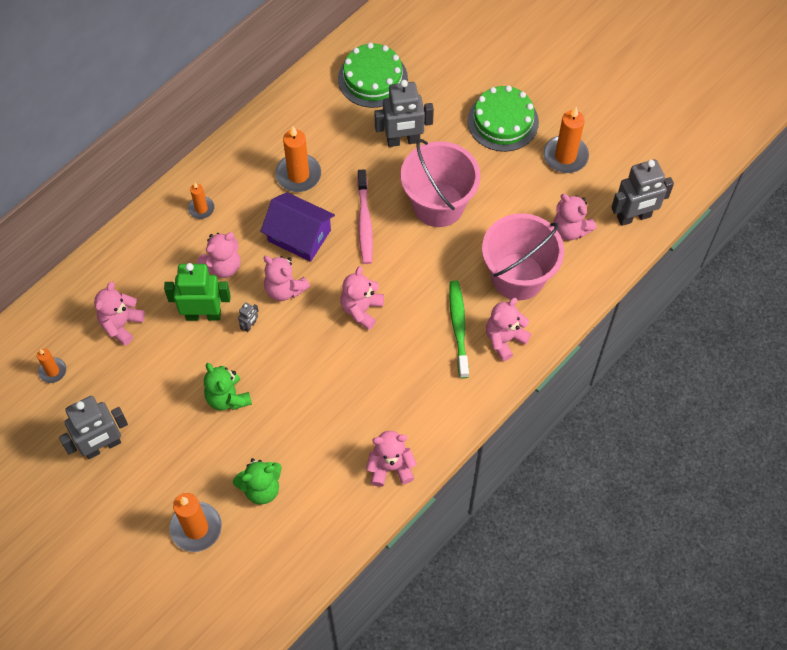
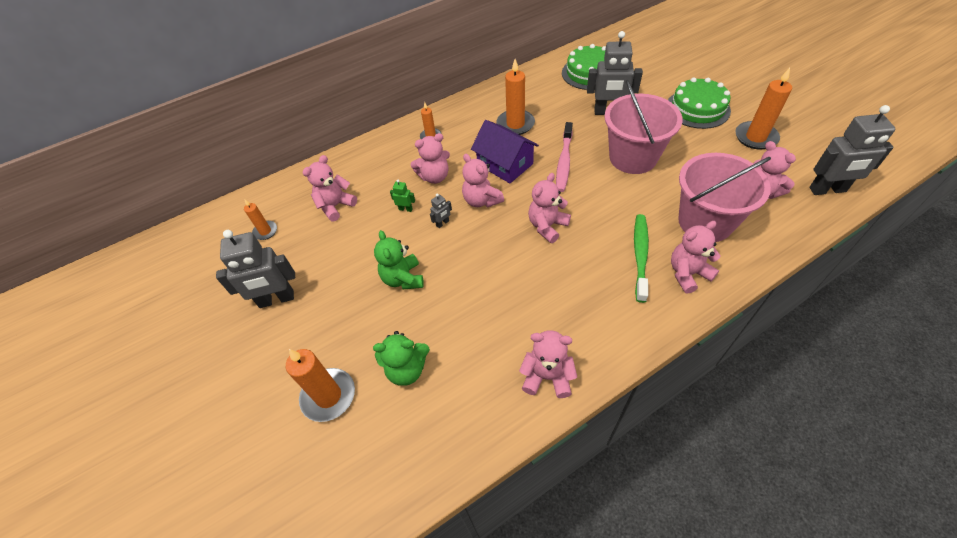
camera: 20 degrees right, 10 degrees down
(203, 314) = (405, 209): green robot -> green robot, size x0.43

